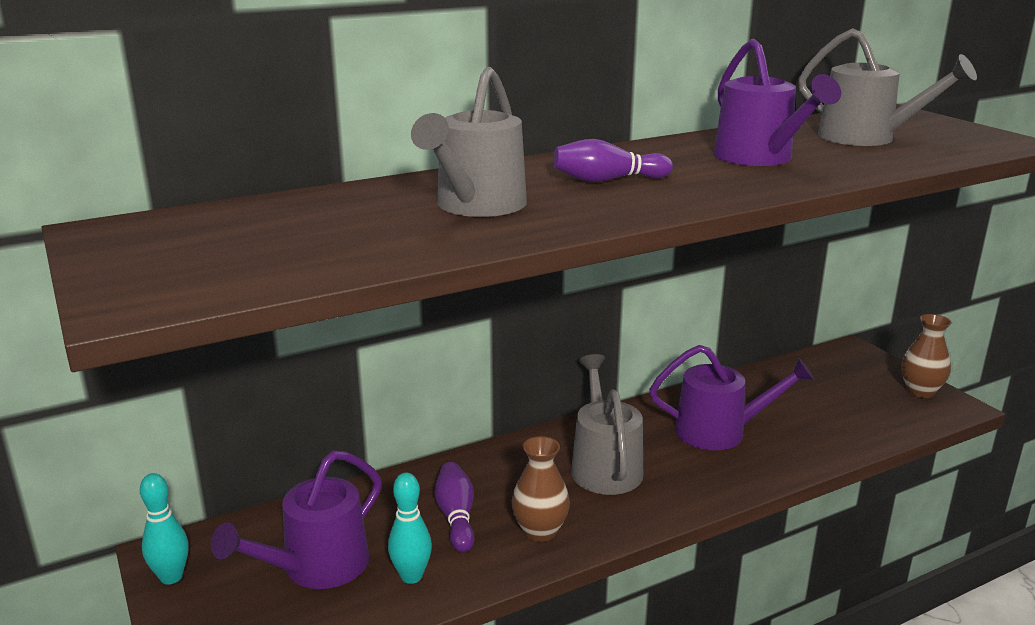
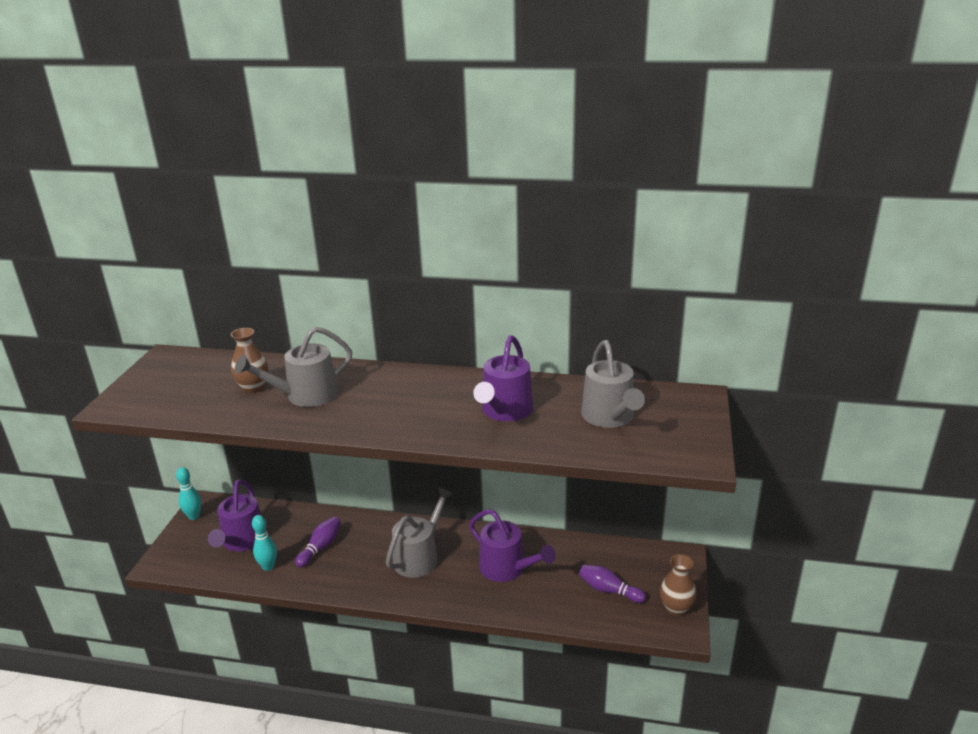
camera: 40 degrees right, 5 degrees up
(316, 567) = (242, 541): purple watering can -> purple watering can turned 75 degrees counterclockwise
(540, 531) = (343, 575): brown vase -> brown vase (253, 388)
(607, 180) = (394, 399): purple bowling pin -> purple bowling pin (609, 590)

